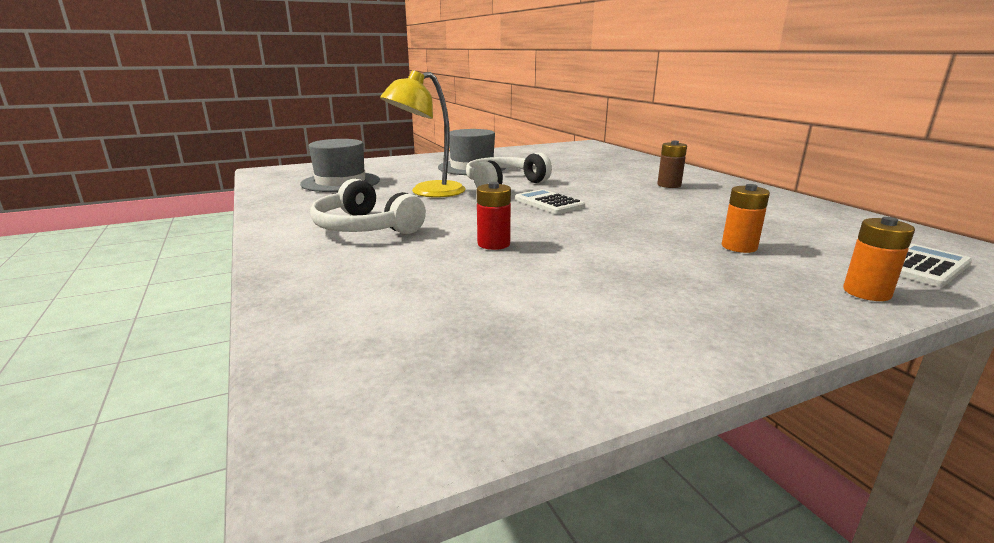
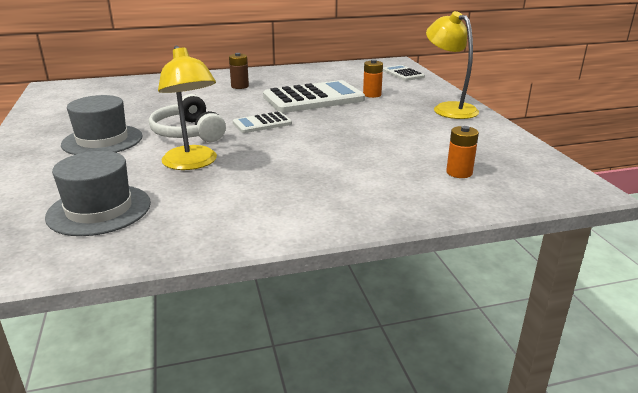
camera: 80 degrees left, 5 degrees up
(365, 227) = (294, 190): white headphones -> none
(493, 244) = (351, 147): red battery -> none
(668, 216) = (313, 98): none -> white calculator
(746, 310) = (448, 108): none -> yellow lamp
(866, 292) = (430, 88): orange battery -> orange battery (459, 172)

